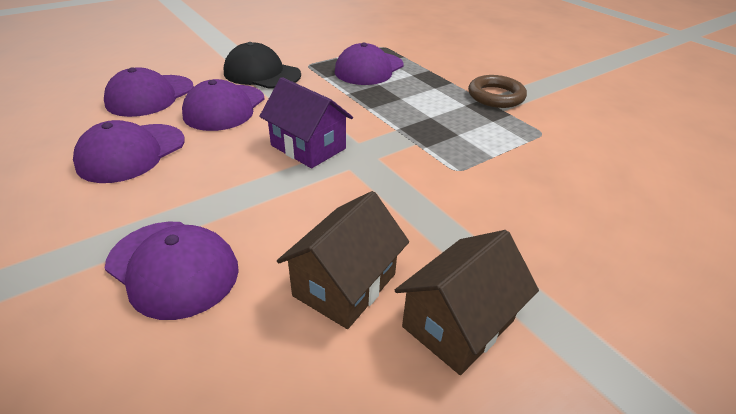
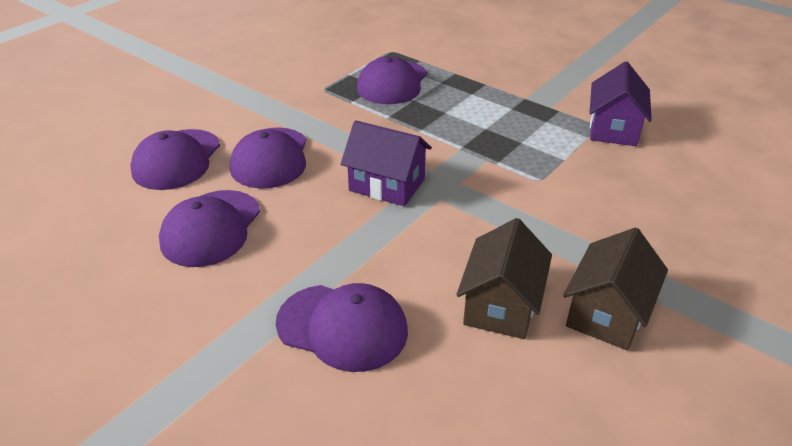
camera: 15 degrees left, 0 degrees up
(262, 74) = (281, 109): black cap -> none
(496, 96) = (536, 93): brown ring -> none
(558, 138) = (613, 129): none -> purple house

